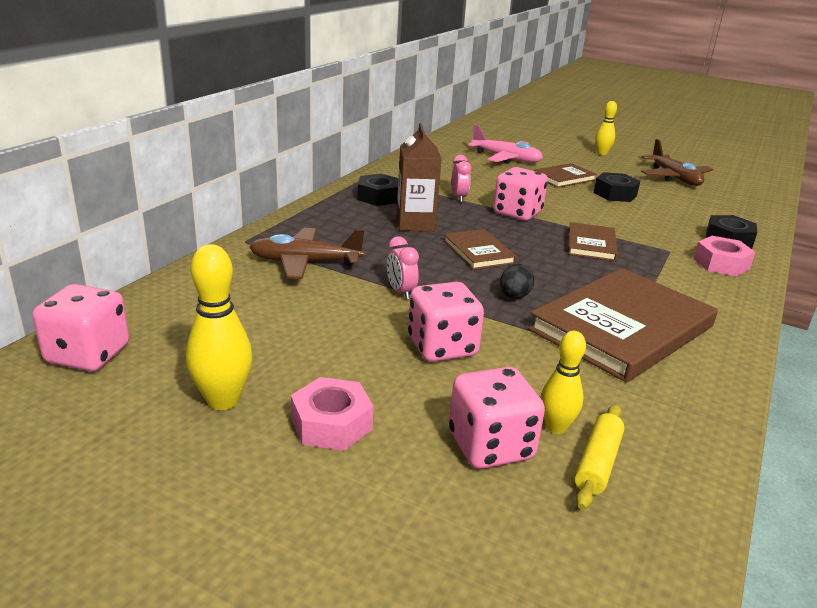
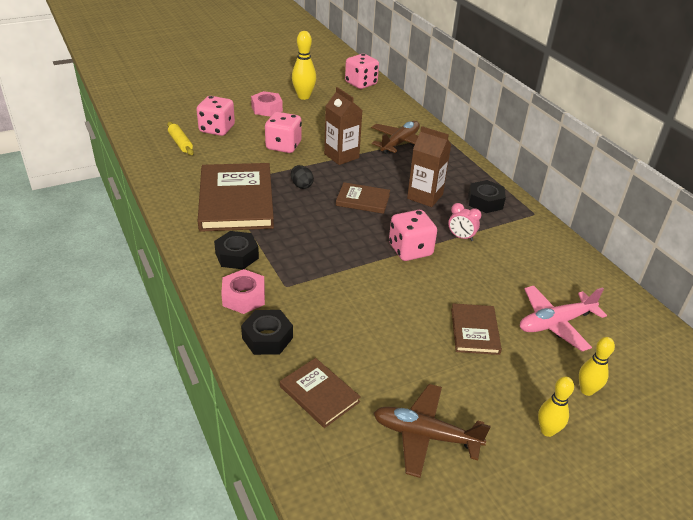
camera: 125 degrees right, 10 degrees up
(400, 292) = (341, 156): pink clock -> brown carton
(556, 427) = (206, 145): yellow bowling pin -> yellow bowling pin (587, 390)
(591, 244) = (330, 253): brown book -> brown book (319, 394)
(615, 194) = (411, 339): black nut -> black nut (237, 255)

